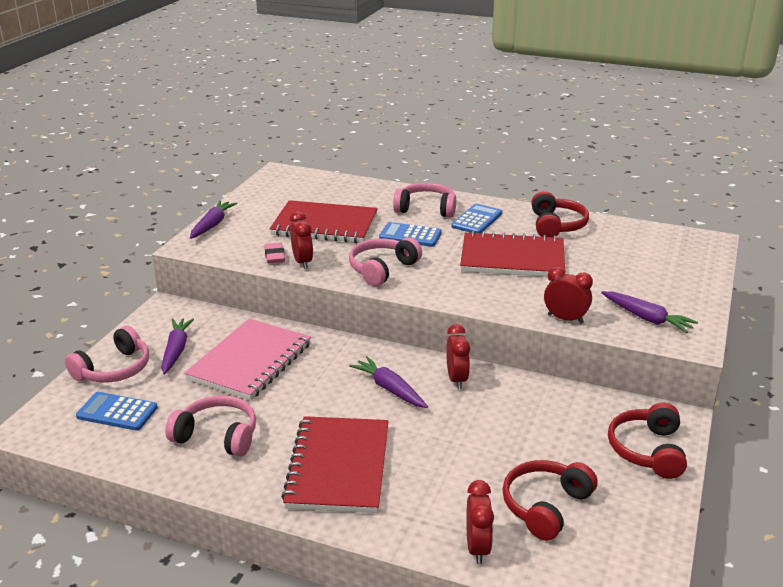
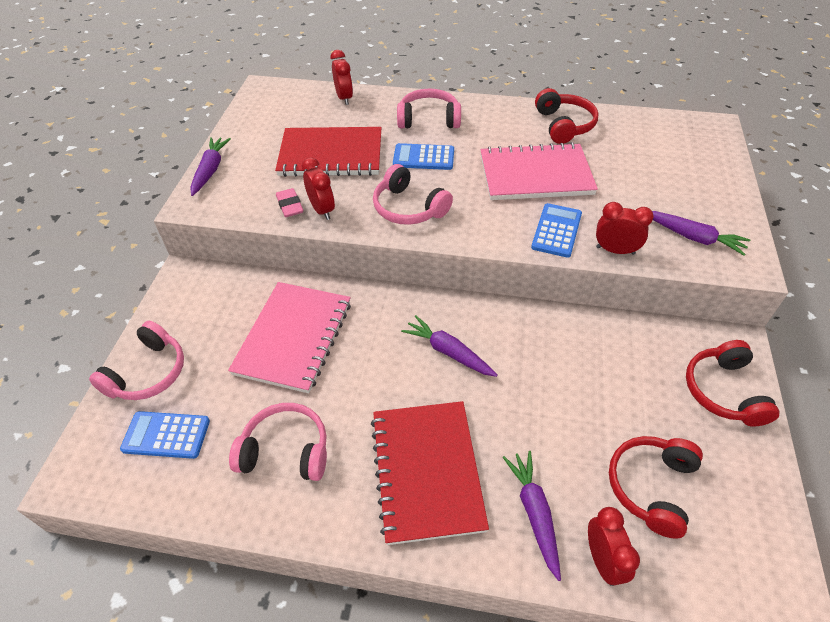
camera: 10 degrees left, 20 degrees up
(176, 350) = (210, 335): purple carrot -> purple carrot (534, 513)
(382, 269) = (408, 208): pink headphones -> pink headphones turned 75 degrees counterclockwise
(456, 379) = (511, 327): red clock -> red clock (344, 98)
(477, 220) = (484, 128): blue calculator -> blue calculator (556, 231)
(512, 258) = (535, 175): red notebook -> pink notebook

